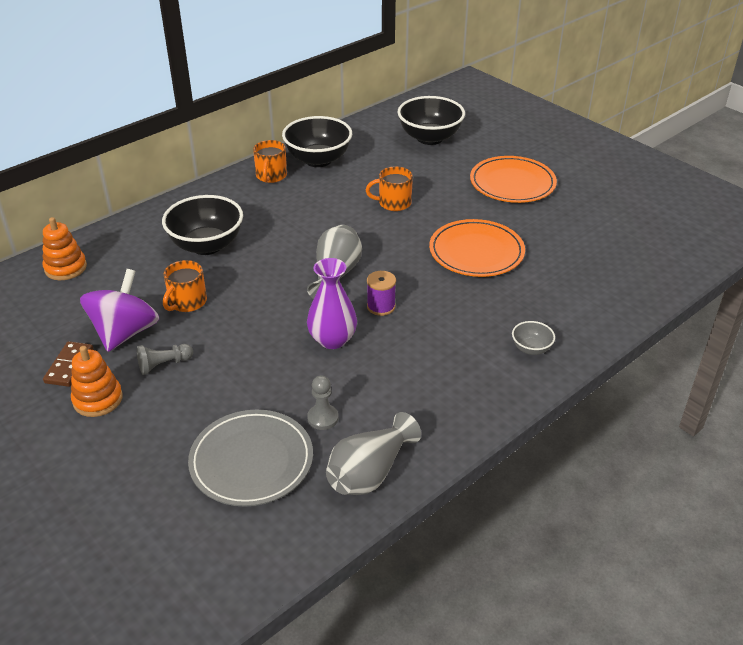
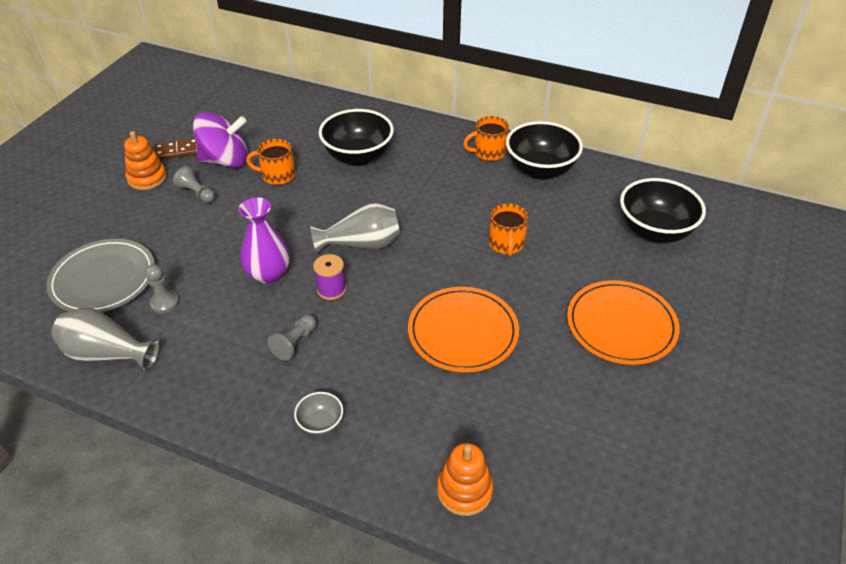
camera: 65 degrees right, 5 degrees up
(65, 268) = (287, 103): orange stacking toy -> orange stacking toy (464, 490)
(393, 203) = (506, 244): orange mug -> orange mug turned 150 degrees counterclockwise
(433, 343) = (295, 343): none -> grey pawn

